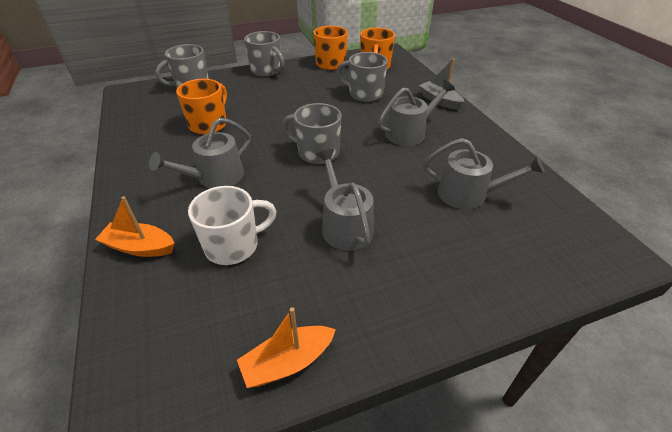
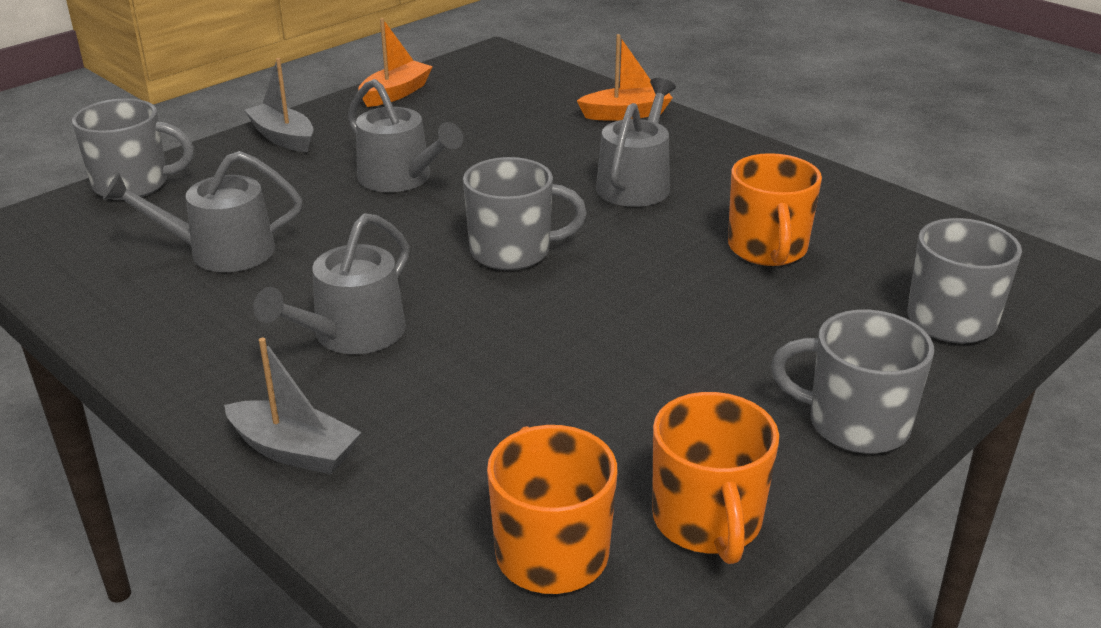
camera: 155 degrees right, 10 degrees down
(233, 245) = (523, 136): white mug -> none
(364, 94) = (511, 416): grey mug -> grey mug (133, 184)
(417, 312) = (283, 138): none -> grey boat

